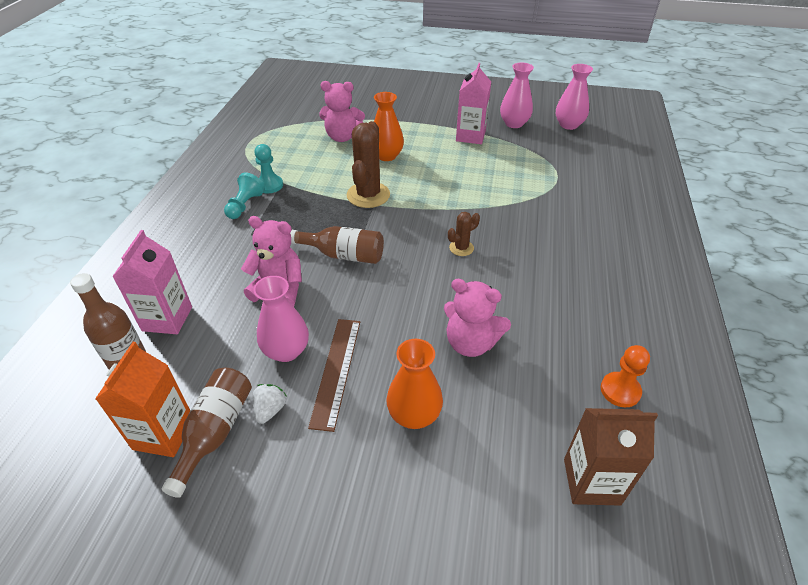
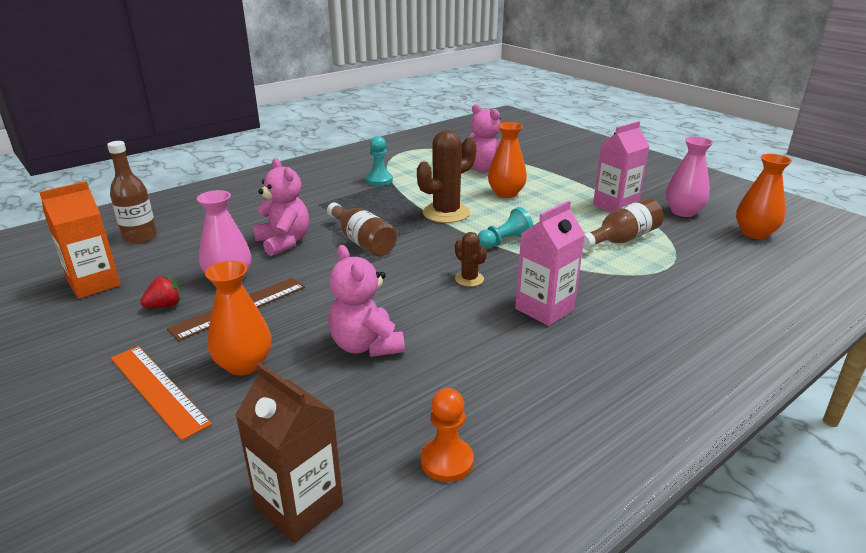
camera: 40 degrees right, 15 degrees down
(167, 319) = (194, 227): pink carton -> pink carton (544, 309)
(215, 432) = (118, 299): brown bottle -> brown bottle (622, 239)
(245, 205) = (342, 186): turquoise pawn -> turquoise pawn (504, 242)
(270, 410) = (165, 306): white strawberry -> red strawberry
(384, 480) = (157, 390): none -> orange ruler
(461, 248) = (469, 279): brown cactus -> brown cactus turned 45 degrees clockwise
(568, 125) = (754, 233): pink vase -> orange vase

